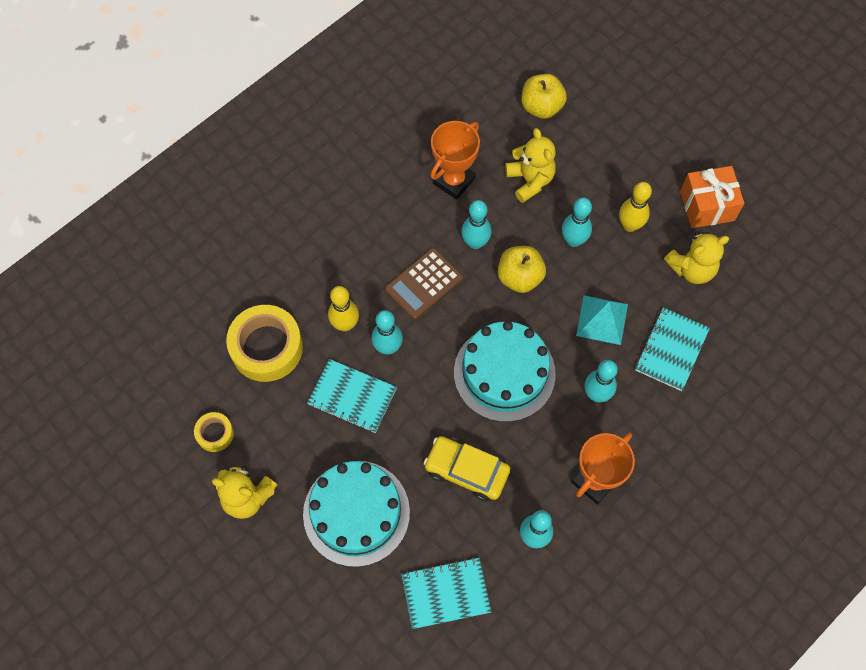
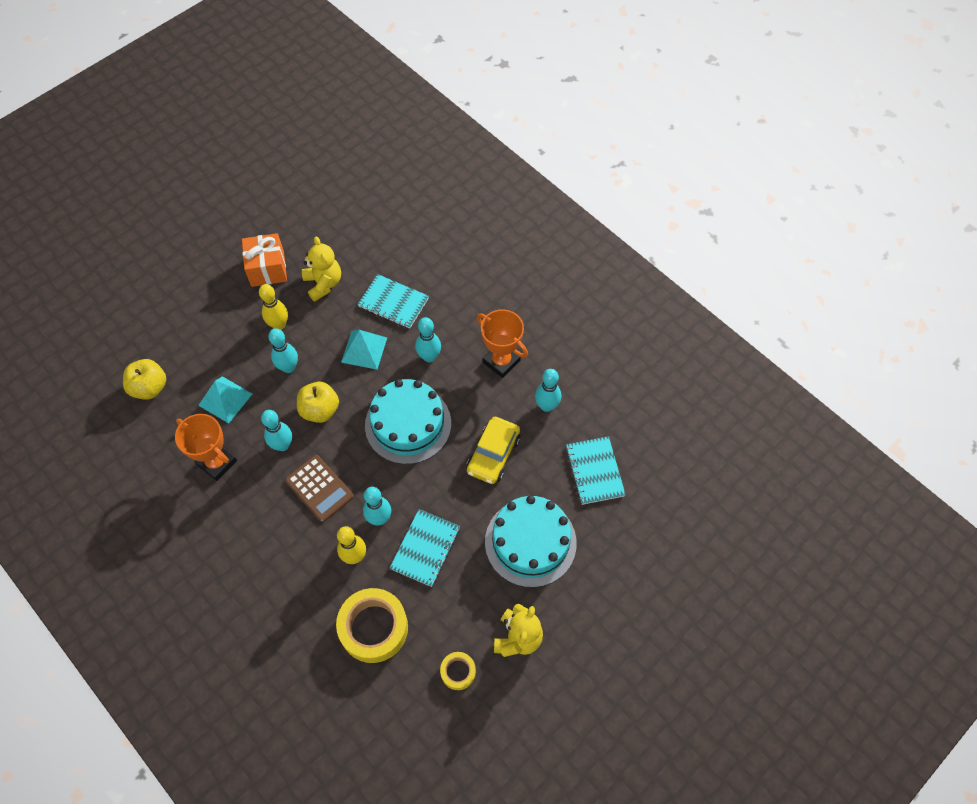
camera: 90 degrees left, 5 degrees down
(530, 180) = (225, 399): yellow teddy bear -> turquoise pyramid

